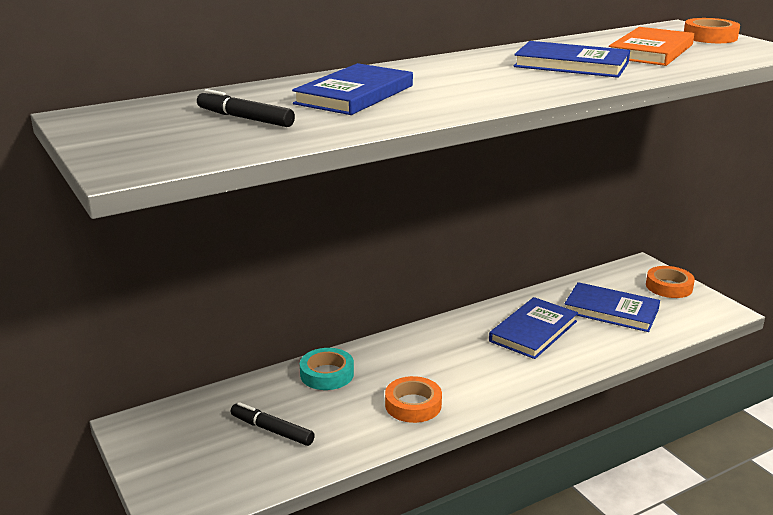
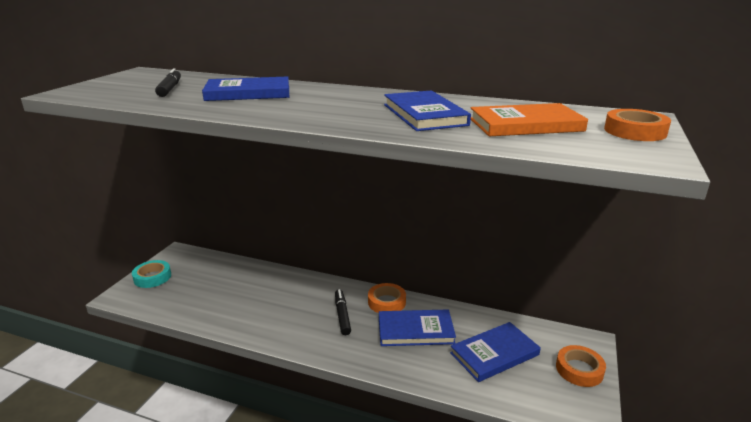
camera: 50 degrees right, 0 degrees up
(272, 430) = (207, 289): black marker -> black marker (342, 315)
(327, 374) = (275, 280): turquoise tape -> turquoise tape (152, 277)
(413, 405) = (275, 322): orange tape -> orange tape (386, 302)
(611, 310) = (494, 354): blue book -> blue book turned 75 degrees clockwise

